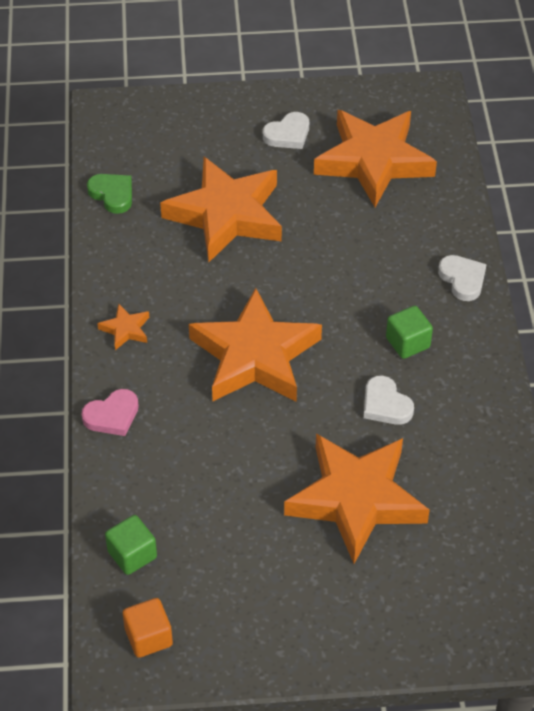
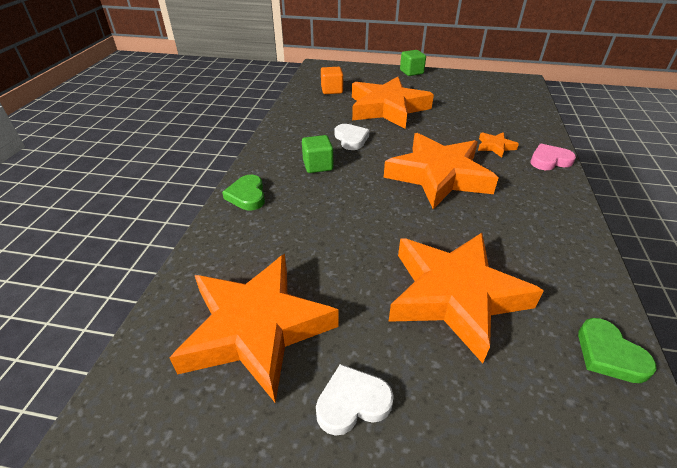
camera: 165 degrees left, 10 degrees down
(125, 329) = (552, 209): orange star -> orange star (495, 147)
(132, 554) = (521, 107): green cube -> green cube (411, 72)
(148, 637) = (507, 85): orange cube -> orange cube (332, 90)
(462, 279) = (247, 195): white heart -> green heart

